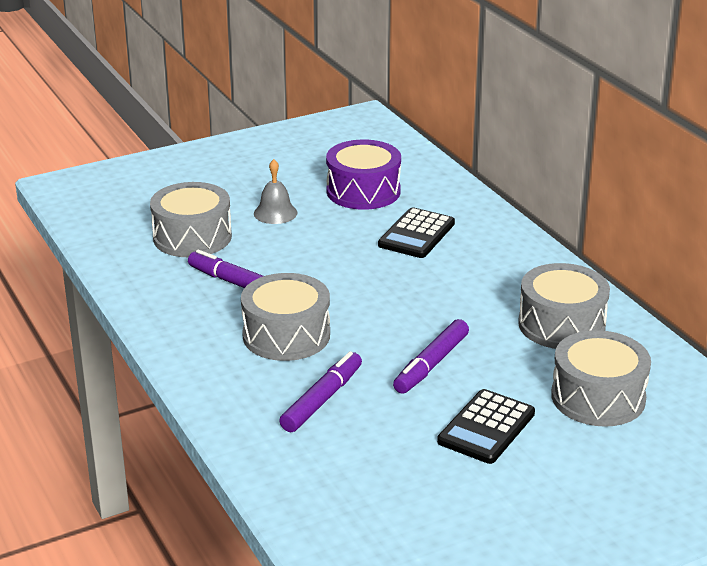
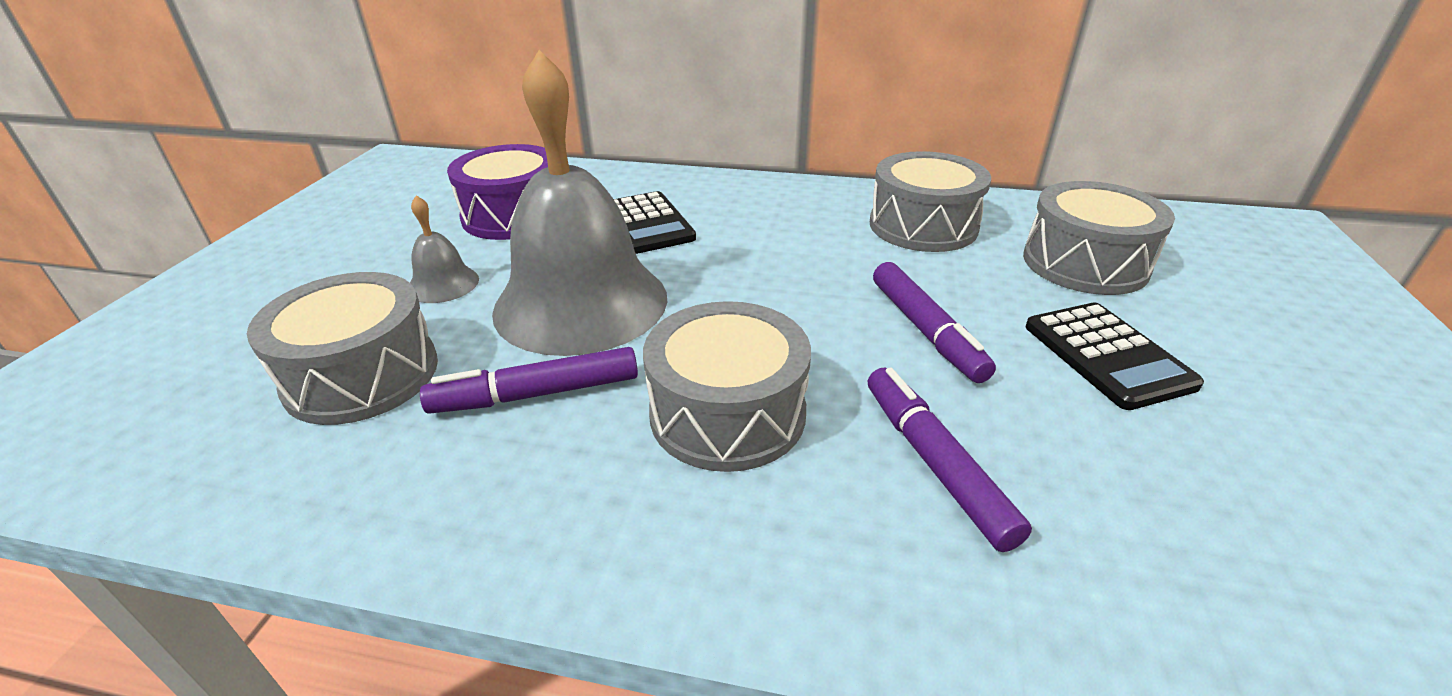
camera: 50 degrees left, 5 degrees up
(313, 257) = (581, 303): none -> grey bell

